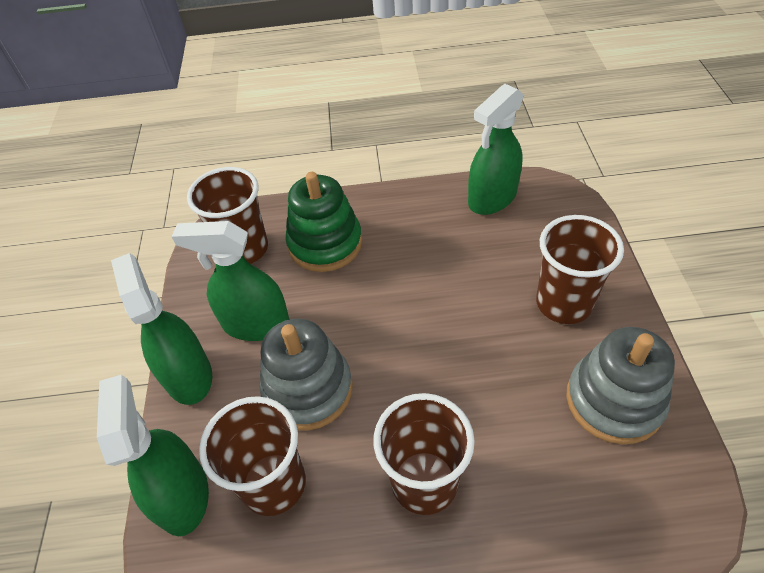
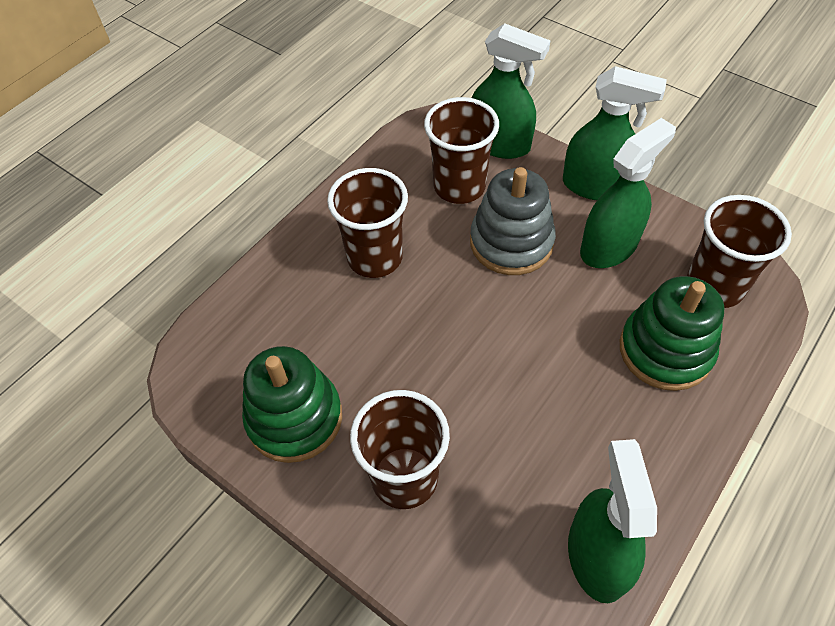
camera: 130 degrees right, 5 degrees up
(614, 400) = (294, 418): grey stacking toy -> green stacking toy

